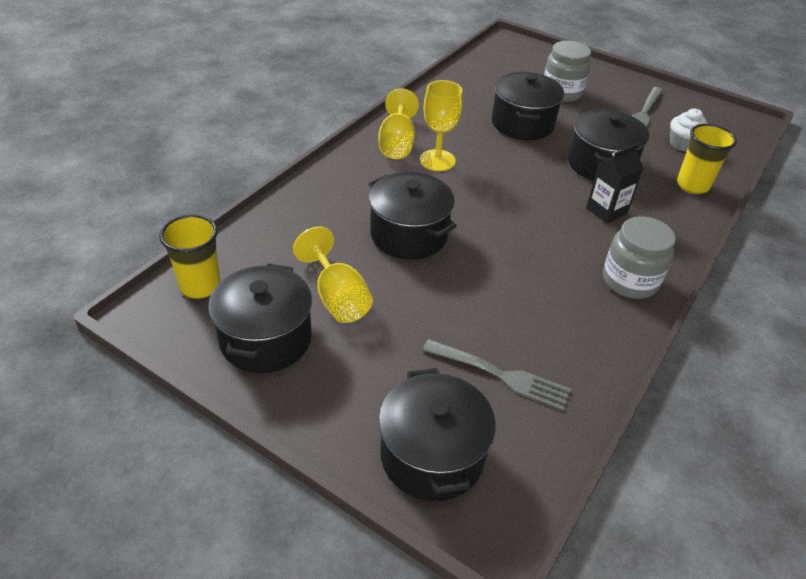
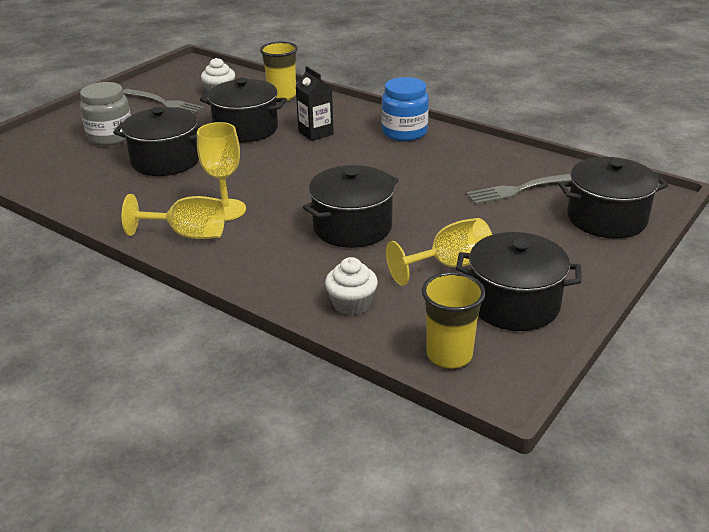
camera: 85 degrees left, 10 degrees down
(284, 232) = (351, 304): none -> white cupcake
(499, 375) = (520, 189): grey fork -> grey fork turned 135 degrees counterclockwise
(630, 281) = (404, 132): grey jar -> blue jar

